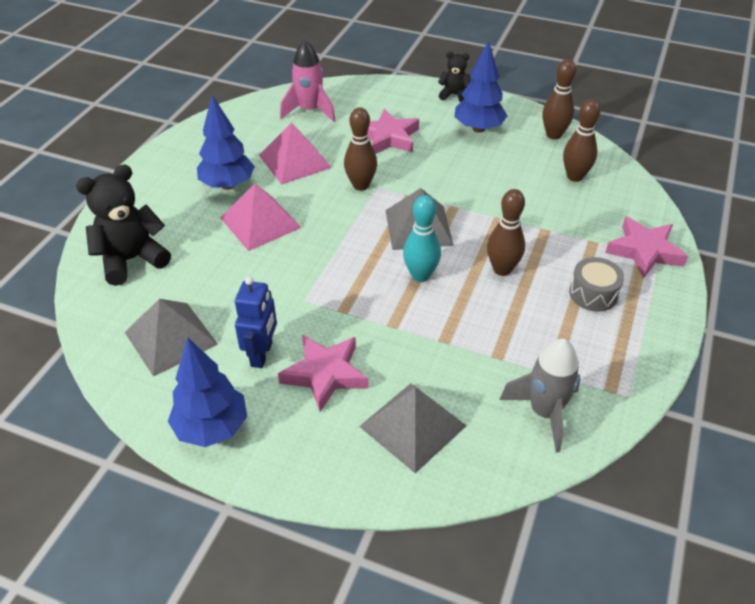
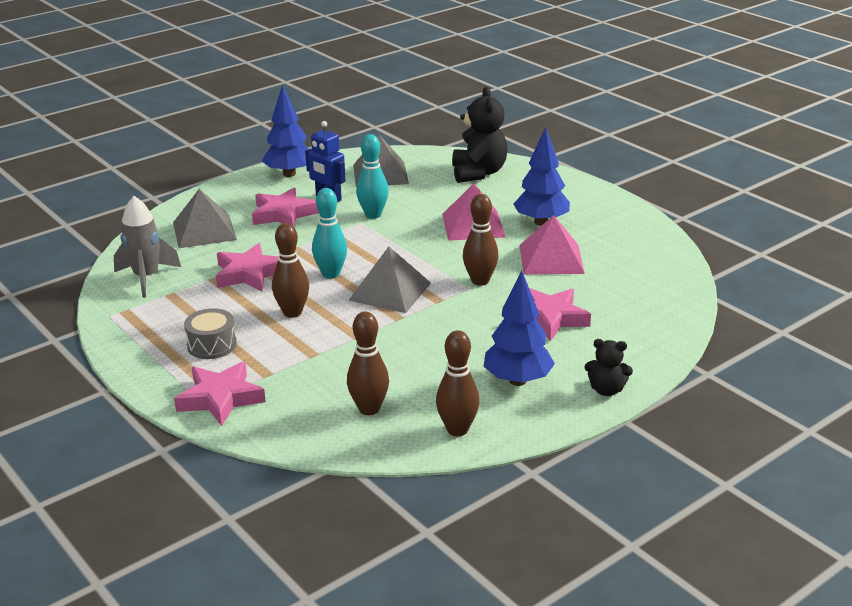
camera: 120 degrees right, 15 degrees down
(281, 299) = (373, 215): none -> turquoise bowling pin
(309, 111) = (640, 287): pink rocket -> none
(454, 95) = (606, 390): black teddy bear -> black teddy bear turned 60 degrees clockwise
(466, 333) = (249, 273): none -> pink star

